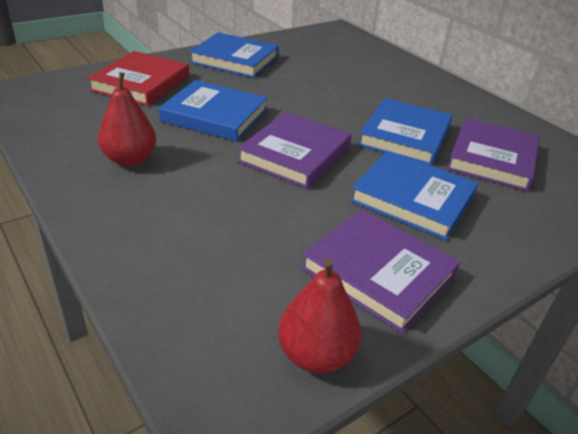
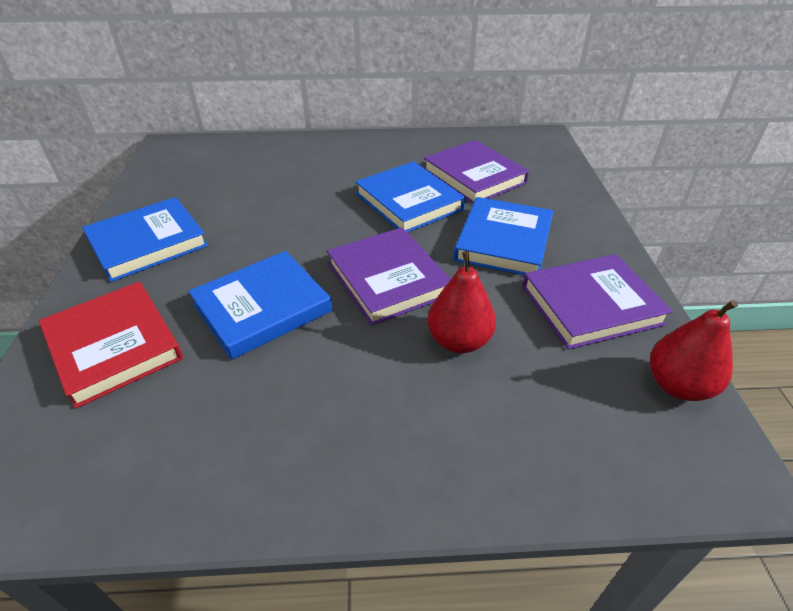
camera: 55 degrees left, 5 degrees up
(130, 159) = (298, 417): red pear -> red pear (459, 341)
(413, 199) = (503, 241): blue book -> blue book turned 45 degrees counterclockwise

